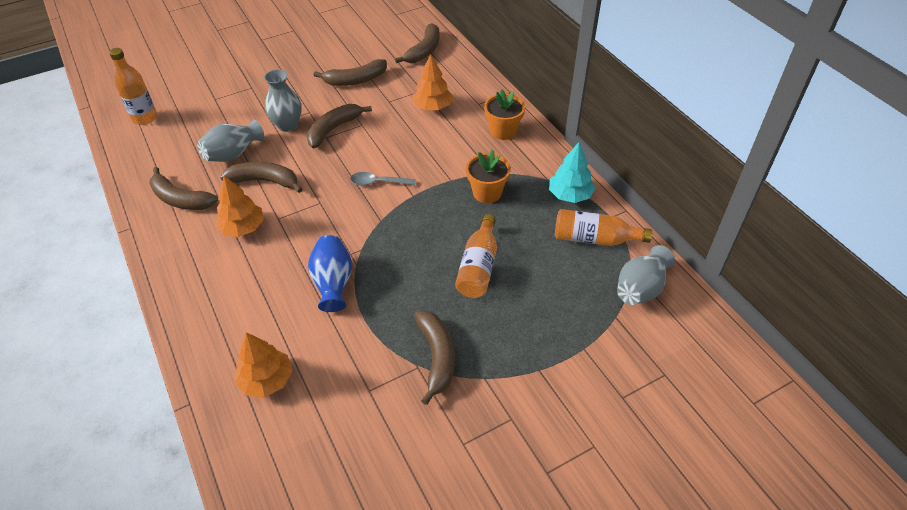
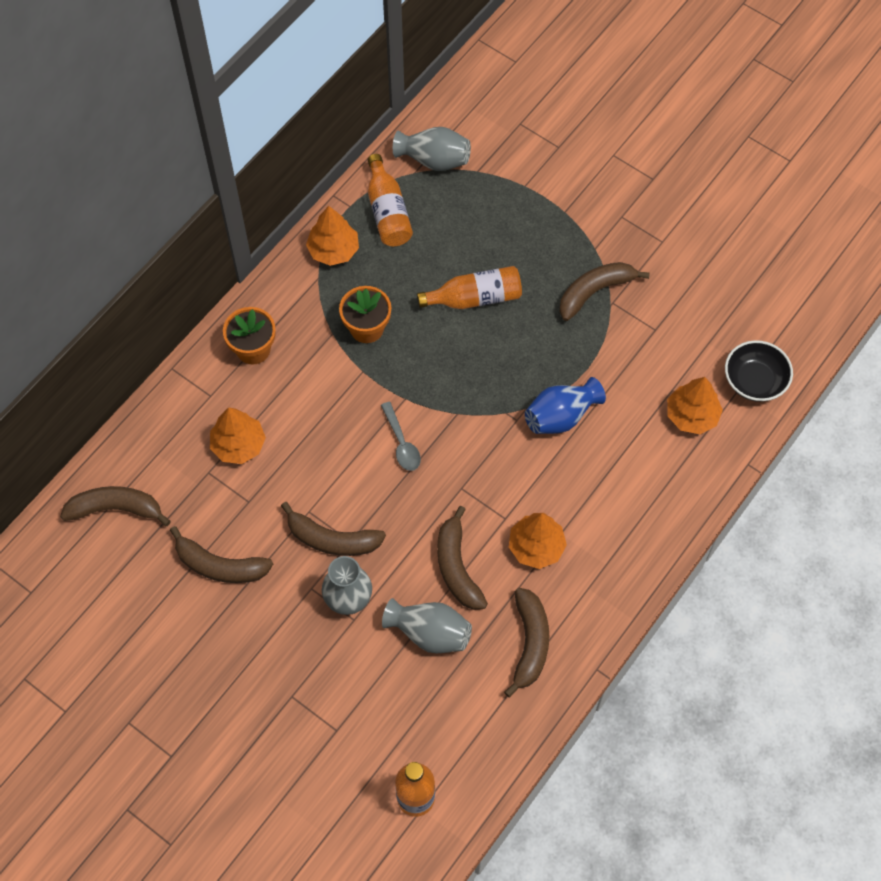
camera: 115 degrees left, 15 degrees up
(261, 453) = (754, 381): none -> black bowl
(355, 80) = (220, 565): brown banana -> brown banana turned 150 degrees clockwise
(570, 195) = (333, 250): turquoise tree -> orange tree

